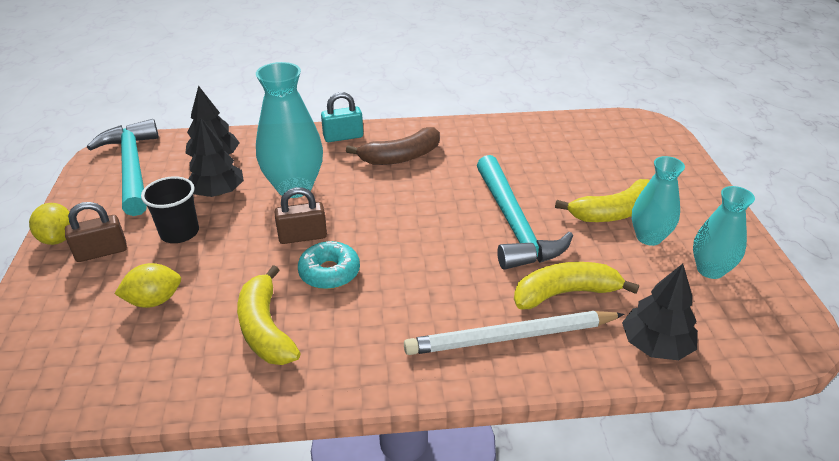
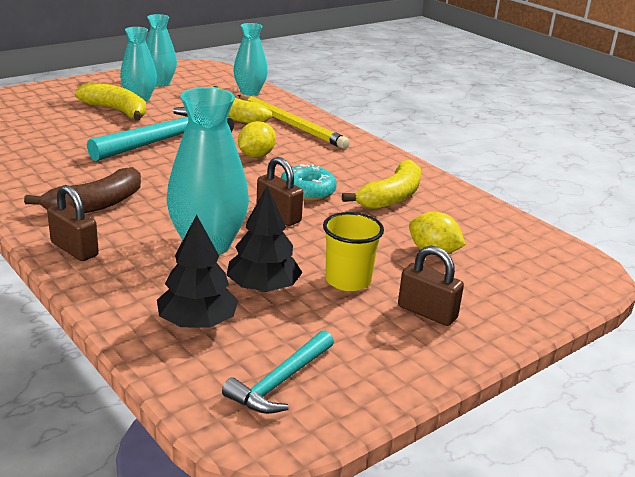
camera: 125 degrees left, 10 degrees down
(58, 238) = (449, 355): yellow lemon -> yellow lemon (256, 156)
(132, 167) = (280, 382): turquoise hammer -> turquoise hammer, size x0.57
(179, 232) = (348, 280): black cup -> yellow cup
(343, 137) = (74, 249): turquoise padlock -> brown padlock
(401, 157) = (96, 205): brown banana -> brown banana turned 105 degrees clockwise
(511, 337) = (291, 124): white pencil -> yellow pencil
(655, 345) = (250, 92): black tree -> turquoise vase

